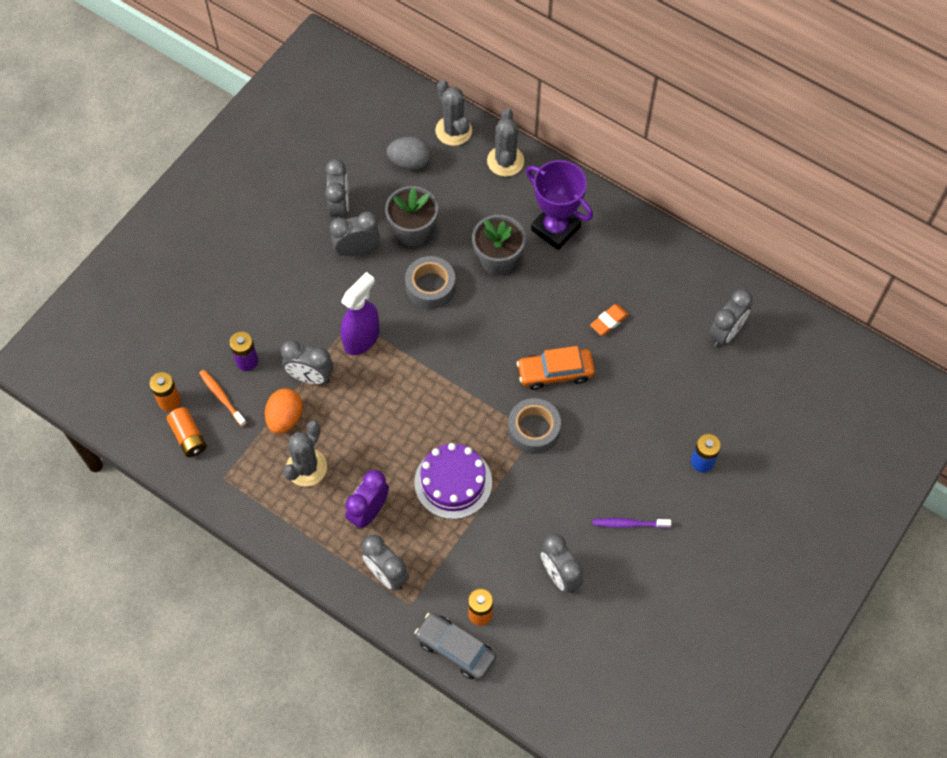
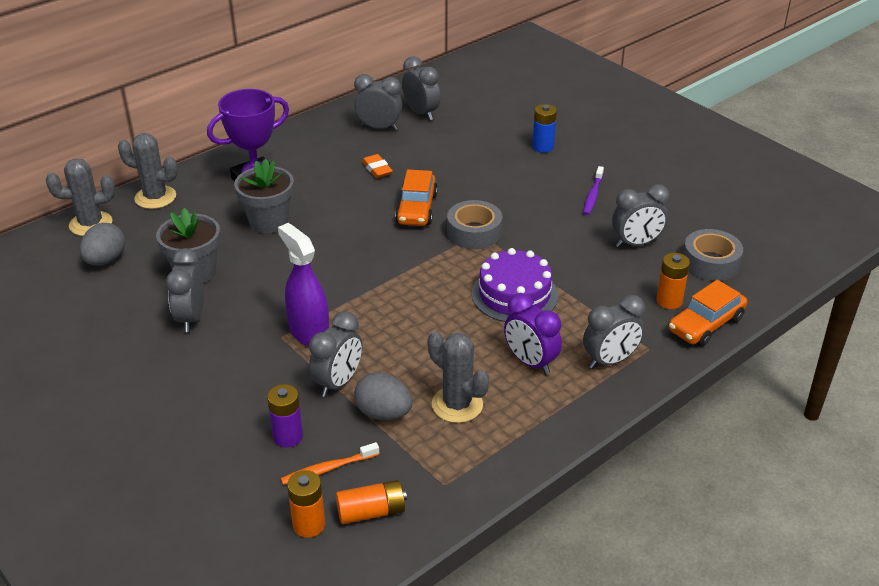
camera: 75 degrees left, 25 degrees down
(285, 418) = (383, 413): orange egg -> grey egg
(339, 207) = (124, 322): grey clock -> grey clock (379, 128)
(430, 287) = (273, 271): grey tape -> grey tape (710, 263)
(455, 649) = (705, 324): grey car -> orange car

